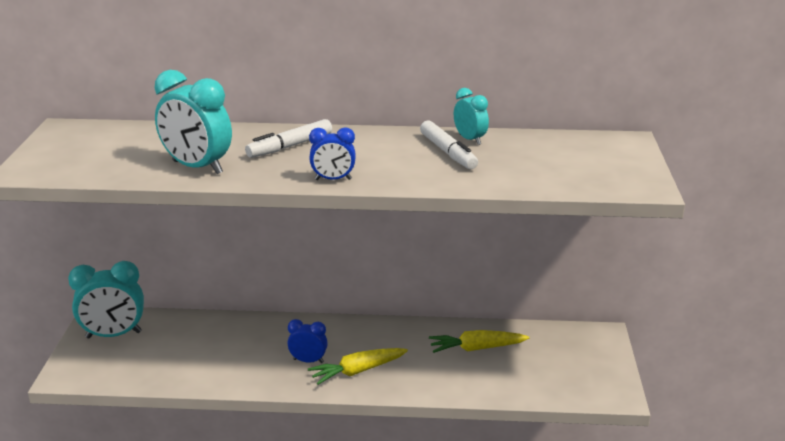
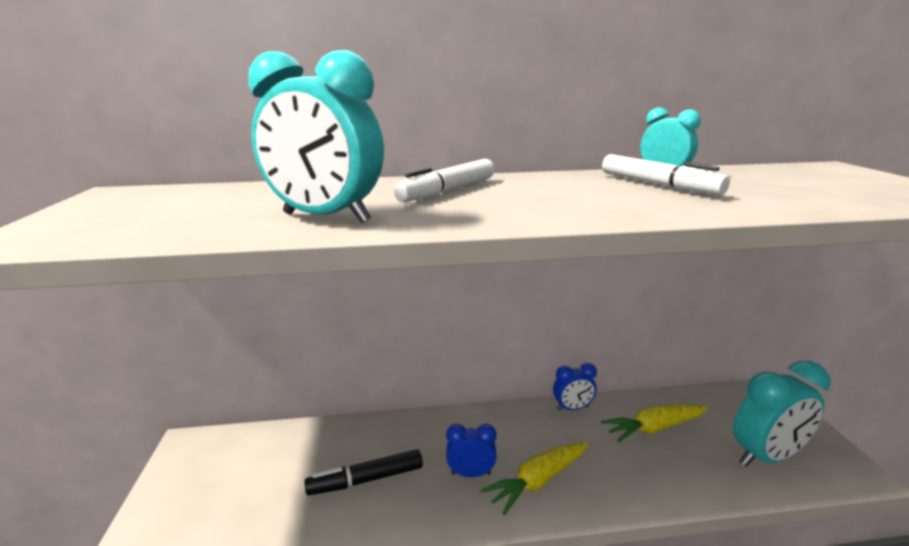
camera: 10 degrees left, 5 degrees down
(113, 335) = (209, 468): turquoise clock -> turquoise clock (766, 457)
(228, 355) = (366, 479): none -> black marker
(333, 179) = (546, 217): blue clock -> blue clock (572, 408)

